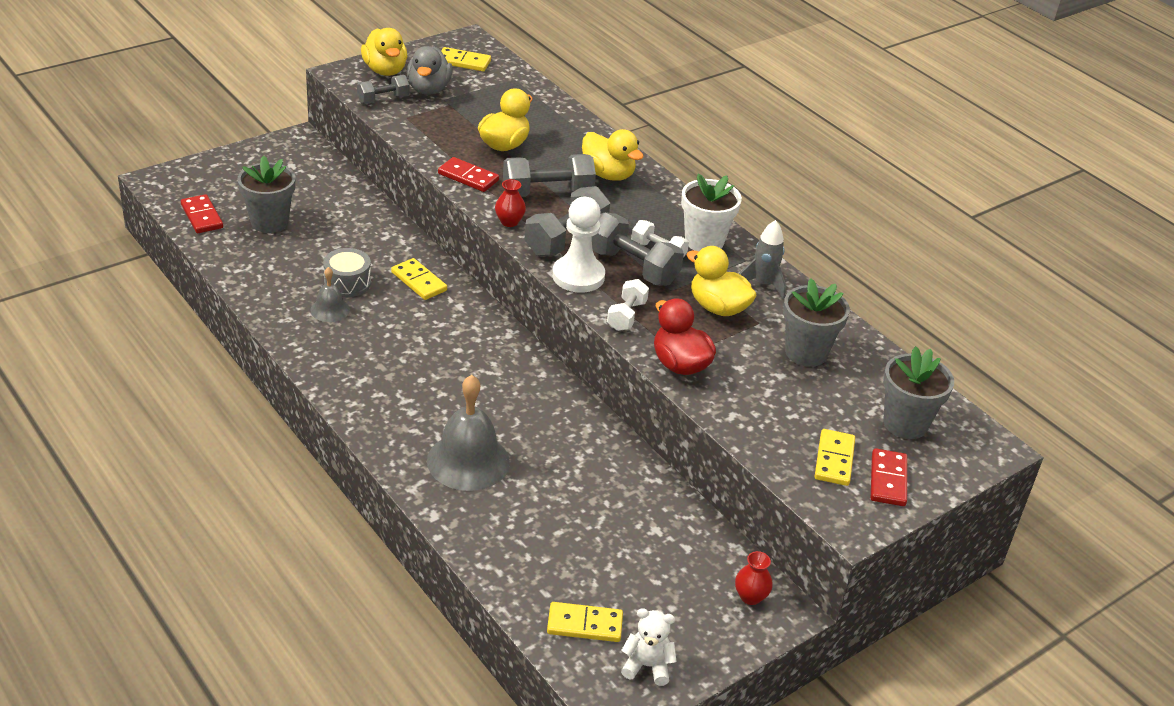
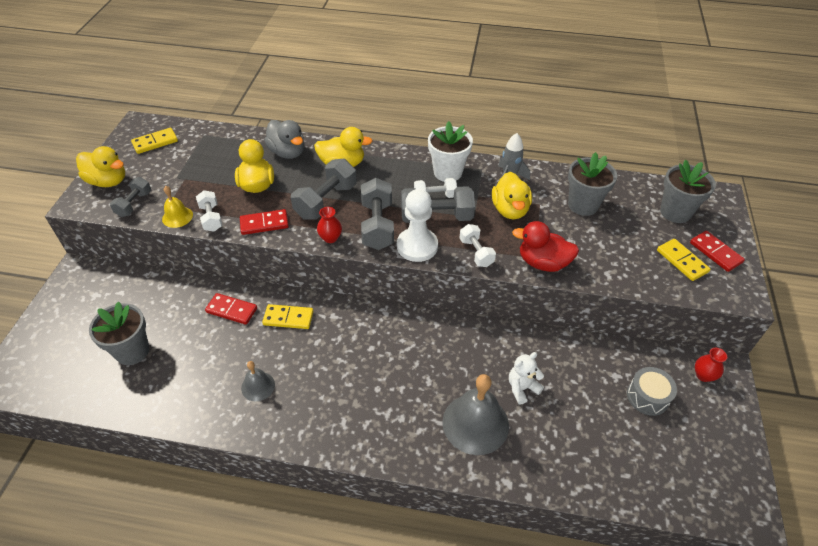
camera: 40 degrees left, 10 degrees up
(202, 216) = (74, 385): red domino -> red domino (231, 310)
(347, 283) = (244, 356): grey drum -> grey drum (647, 396)
(404, 129) = (177, 217): none -> yellow bell
(428, 89) = (156, 176): grey duck -> grey duck (287, 152)
(430, 146) = (211, 218): none -> white dumbbell
(584, 624) = (669, 476): yellow domino -> none
(647, 666) = (726, 471): white teddy bear -> white teddy bear (522, 388)
(718, 308) = (510, 210): yellow duck -> yellow duck turned 90 degrees counterclockwise

